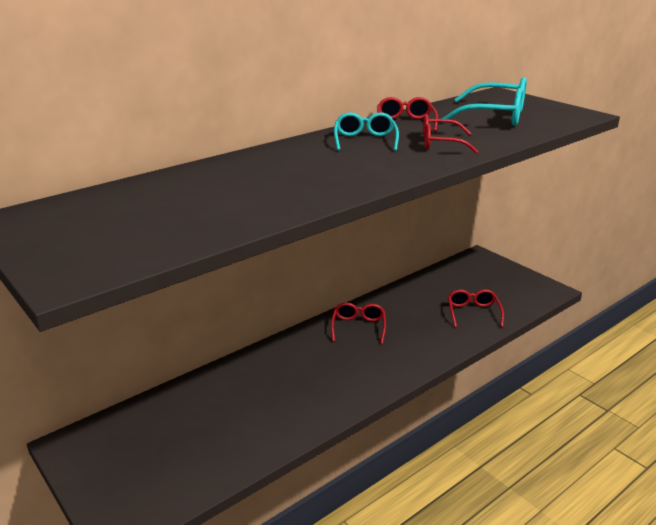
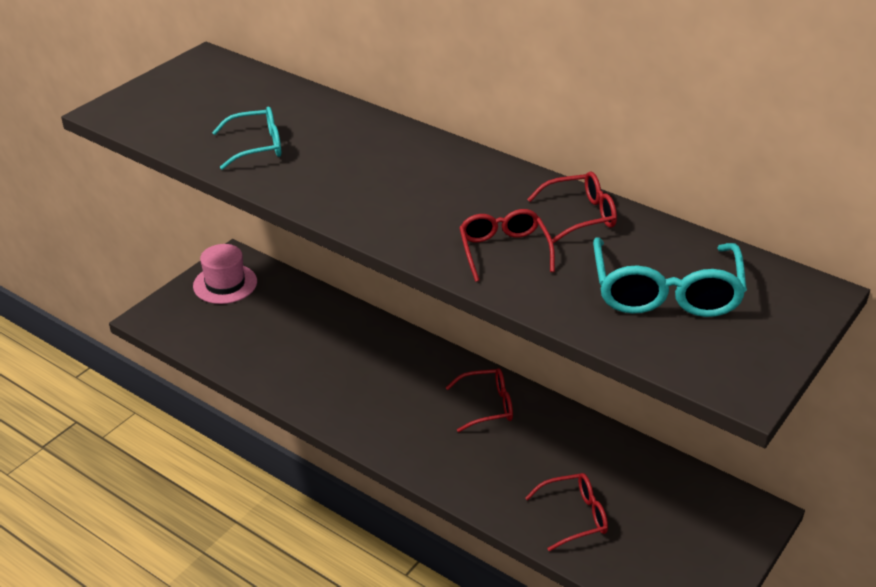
camera: 75 degrees right, 10 degrees up
(105, 456) = (225, 284): none -> pink hat
(365, 140) = (487, 193): turquoise glasses -> turquoise glasses (257, 146)

